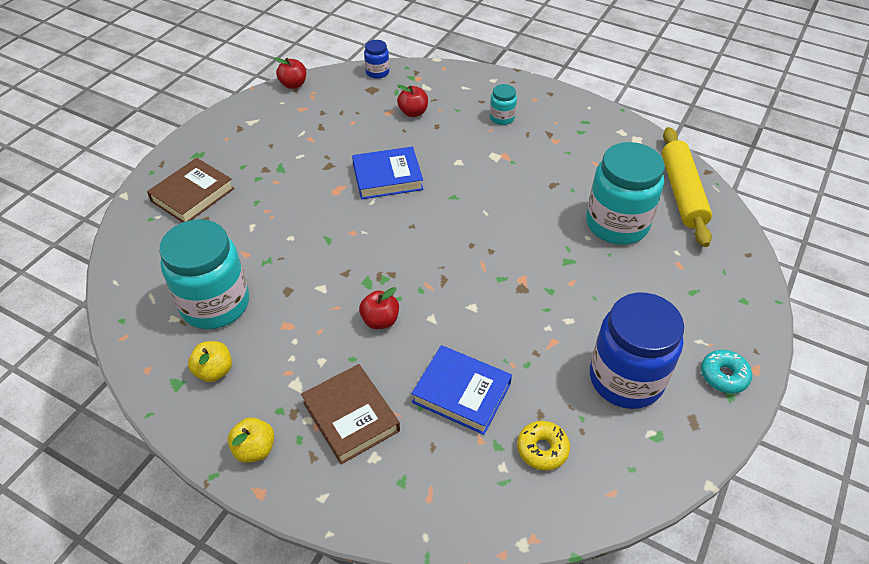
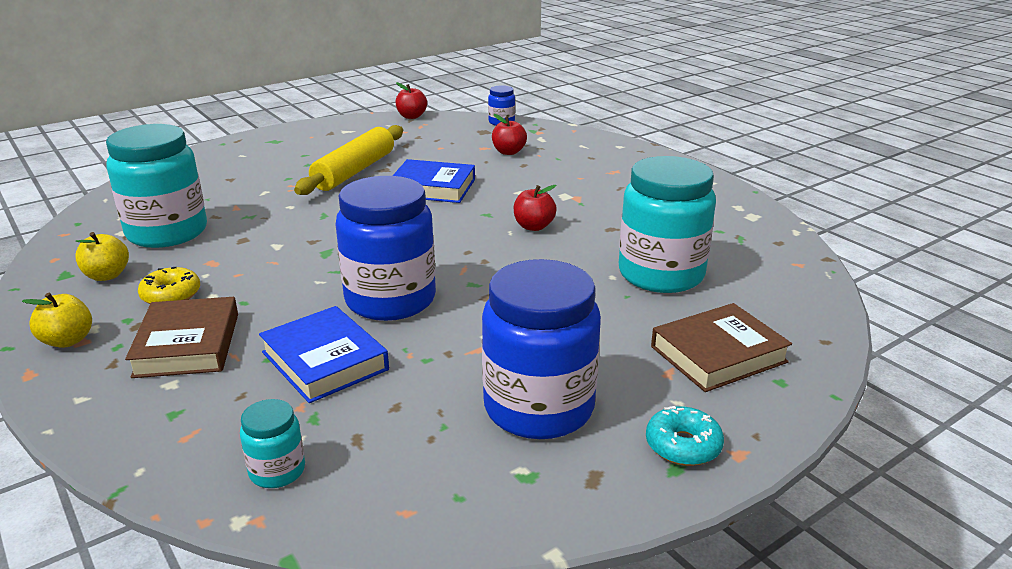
camera: 25 degrees right, 20 degrees down
(193, 195) = (238, 163): brown book -> brown book (718, 354)
(380, 320) = (305, 282): red apple -> red apple (533, 226)
(457, 316) = (390, 300): none -> blue jar
(502, 118) = (601, 172): turquoise jar -> turquoise jar (277, 471)
(542, 449) = (363, 439): yellow donut -> yellow donut (171, 295)
(682, 193) = (775, 268): yellow rolling pin -> yellow rolling pin (355, 171)

